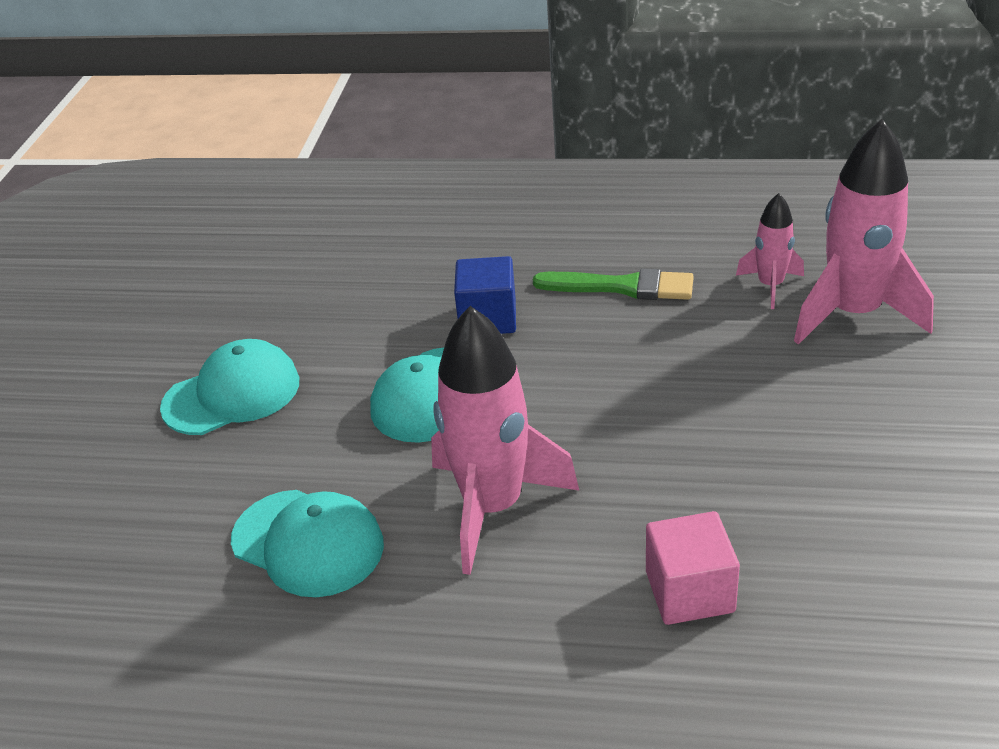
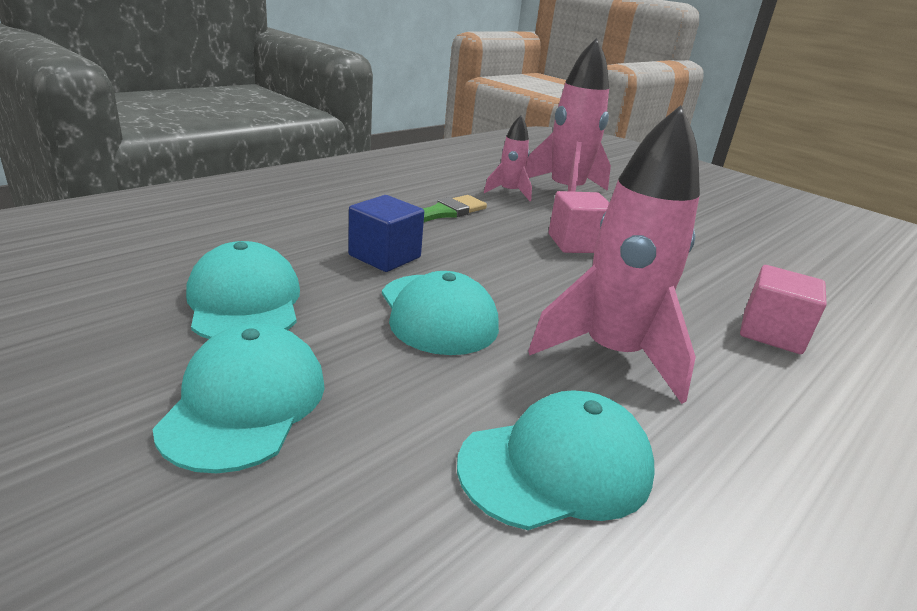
camera: 60 degrees left, 10 degrees down
(332, 316) = (245, 301): none -> turquoise cap
(704, 389) = (576, 243): none -> pink cube

